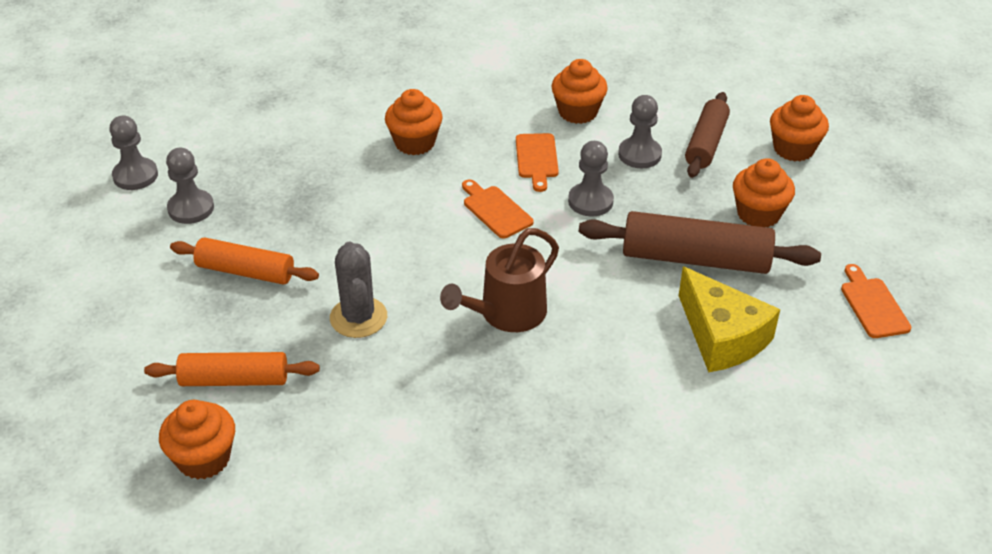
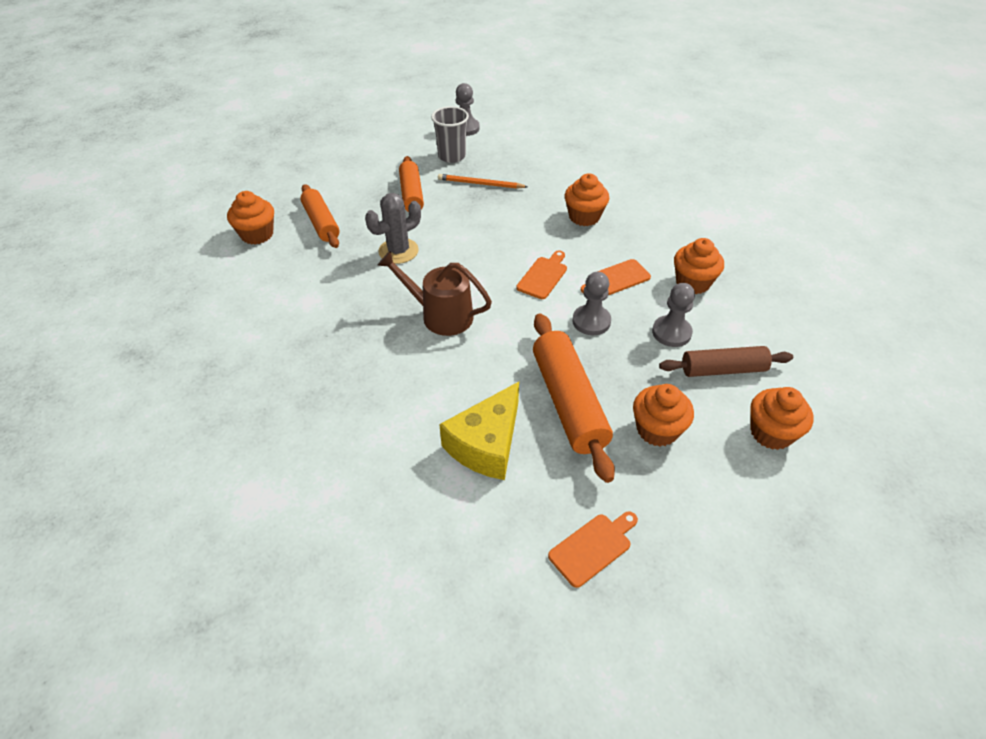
camera: 65 degrees right, 5 degrees up
(191, 208) = (452, 156): grey pawn -> grey cup
(278, 202) = (480, 184): none -> orange pencil
(695, 259) = (568, 402): brown rolling pin -> orange rolling pin

